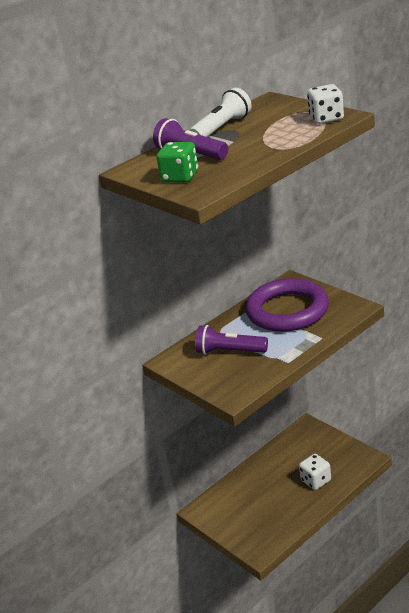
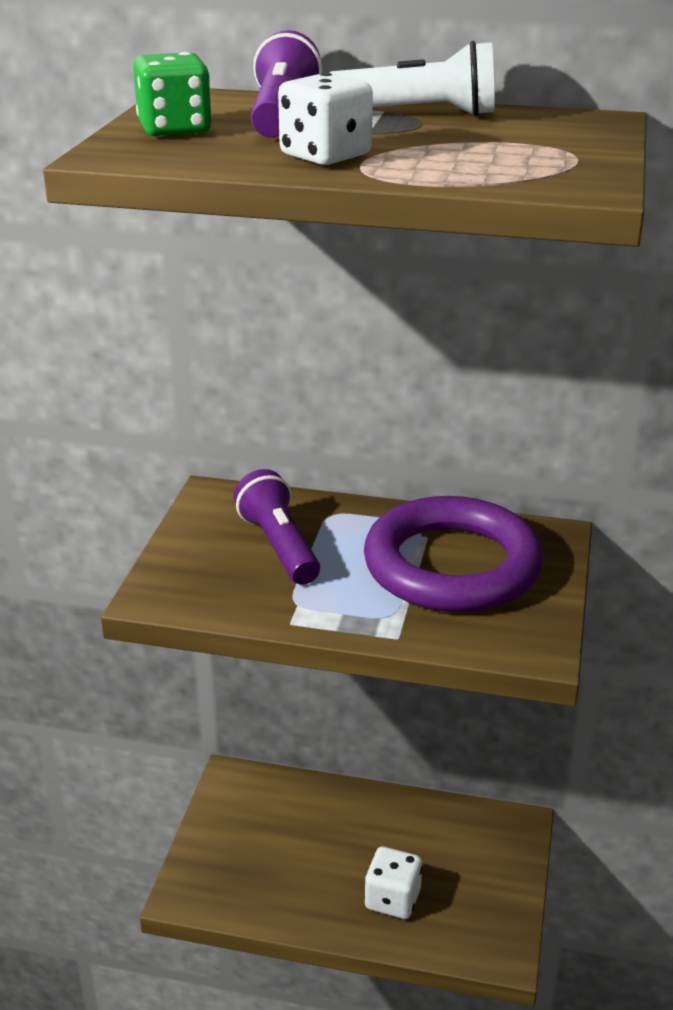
camera: 50 degrees right, 0 degrees up
(326, 118) = (556, 175): white dice -> white dice (325, 156)

